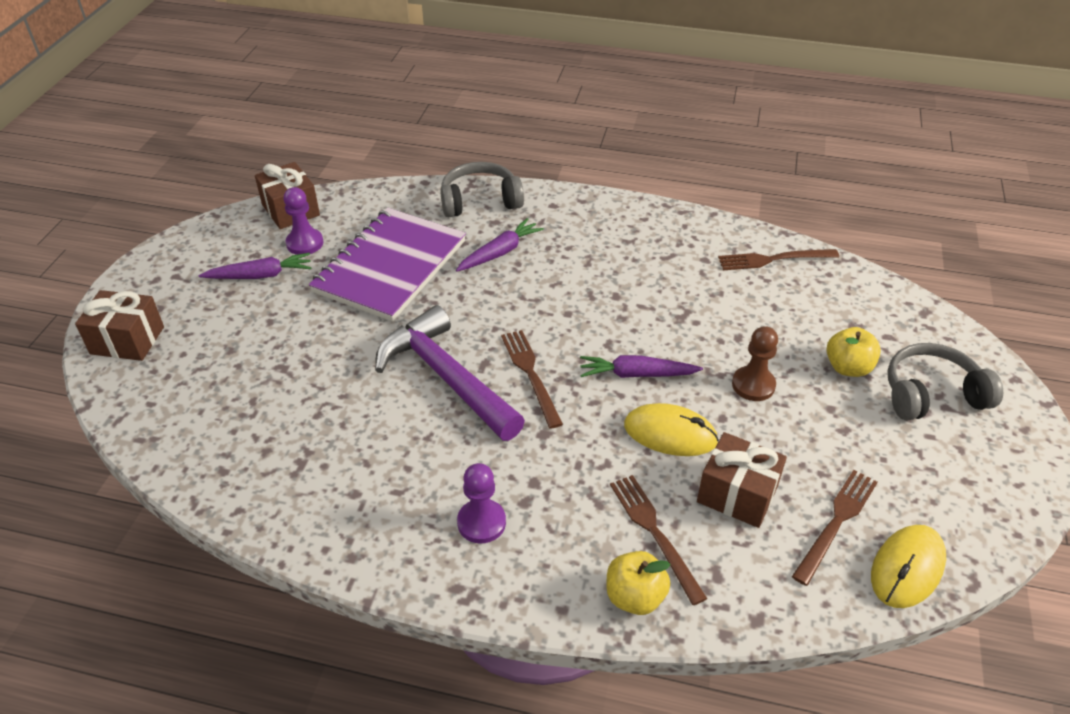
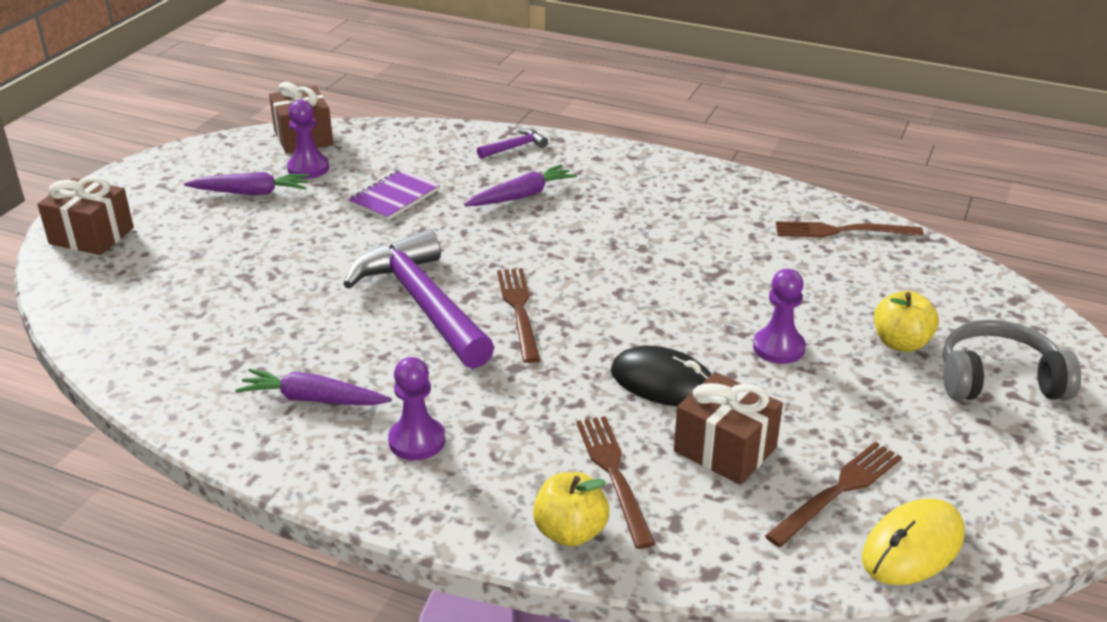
camera: 10 degrees right, 10 degrees down
(390, 266) = (394, 197): purple notebook -> purple notebook, size x0.49
(480, 201) = (515, 147): grey headphones -> purple hammer
(637, 374) = (642, 323): purple carrot -> purple carrot (313, 399)
(670, 433) = (663, 383): yellow mouse -> black mouse
(753, 385) = (778, 348): brown pawn -> purple pawn

